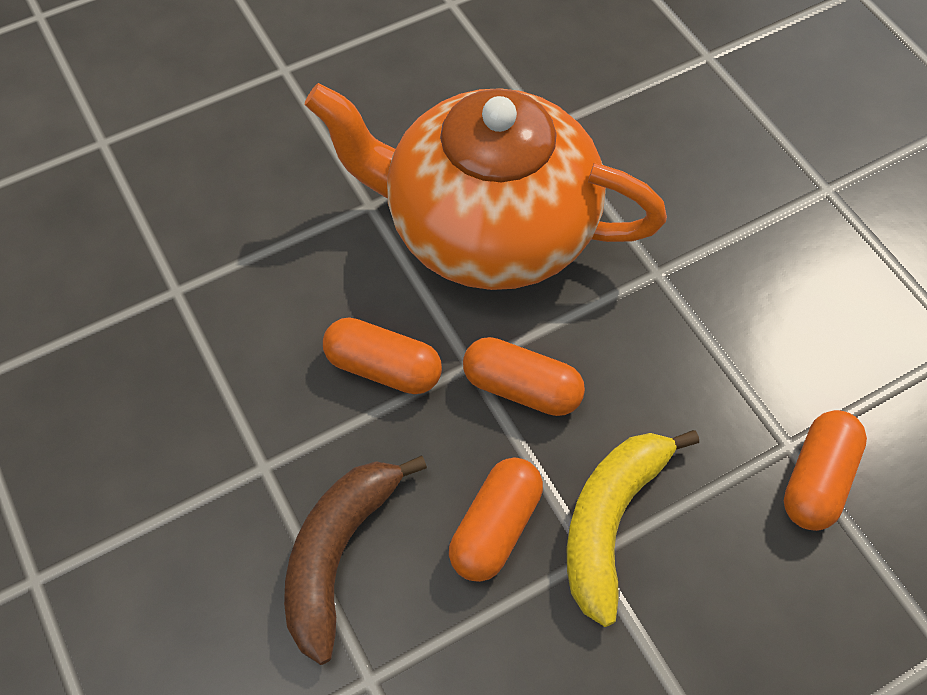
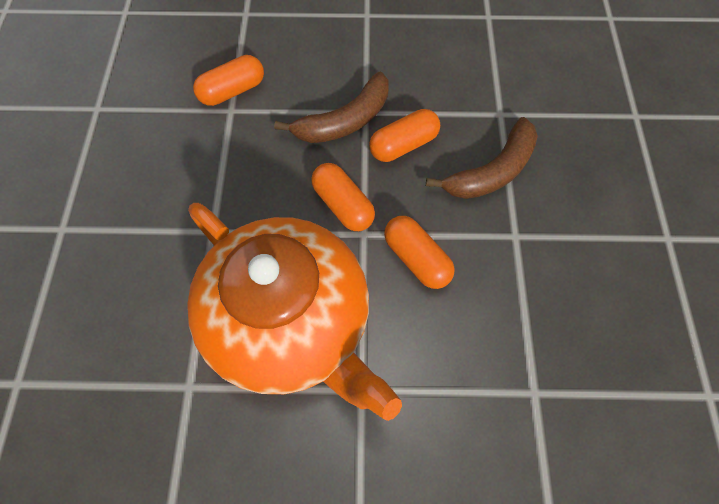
camera: 150 degrees left, 5 degrees up
(610, 522) = (345, 121): yellow banana -> brown banana

